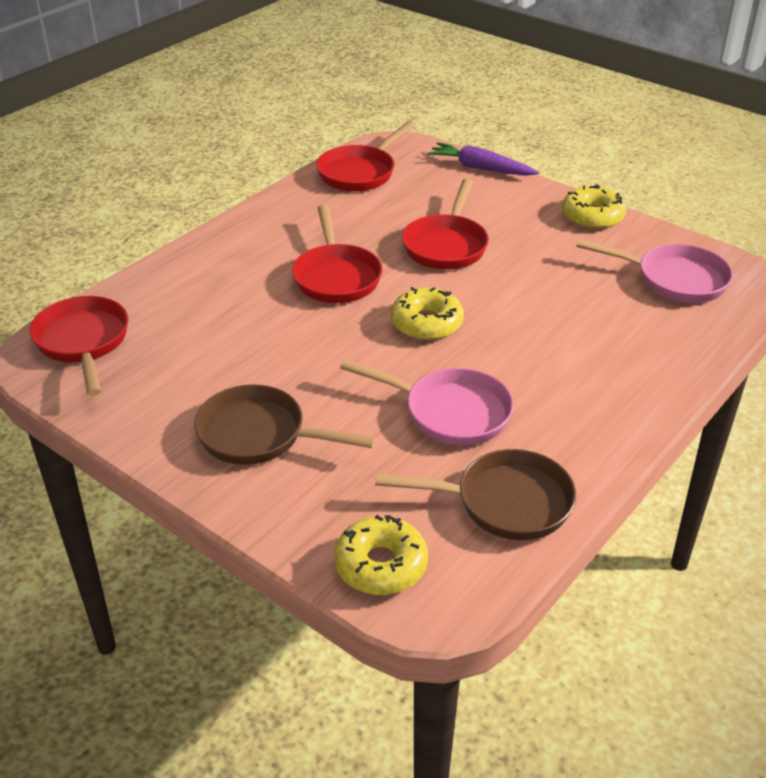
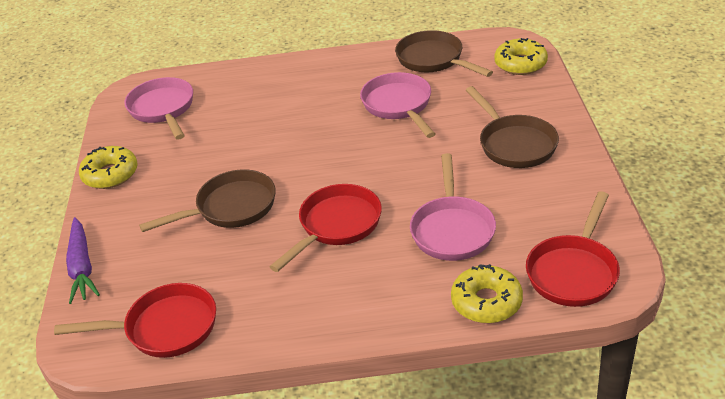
camera: 130 degrees left, 0 degrees up
(229, 322) = (452, 229): none -> pink pan
(426, 323) = (334, 159): yellow donut -> yellow donut (486, 302)
(446, 245) = (230, 208): red pan -> brown pan

